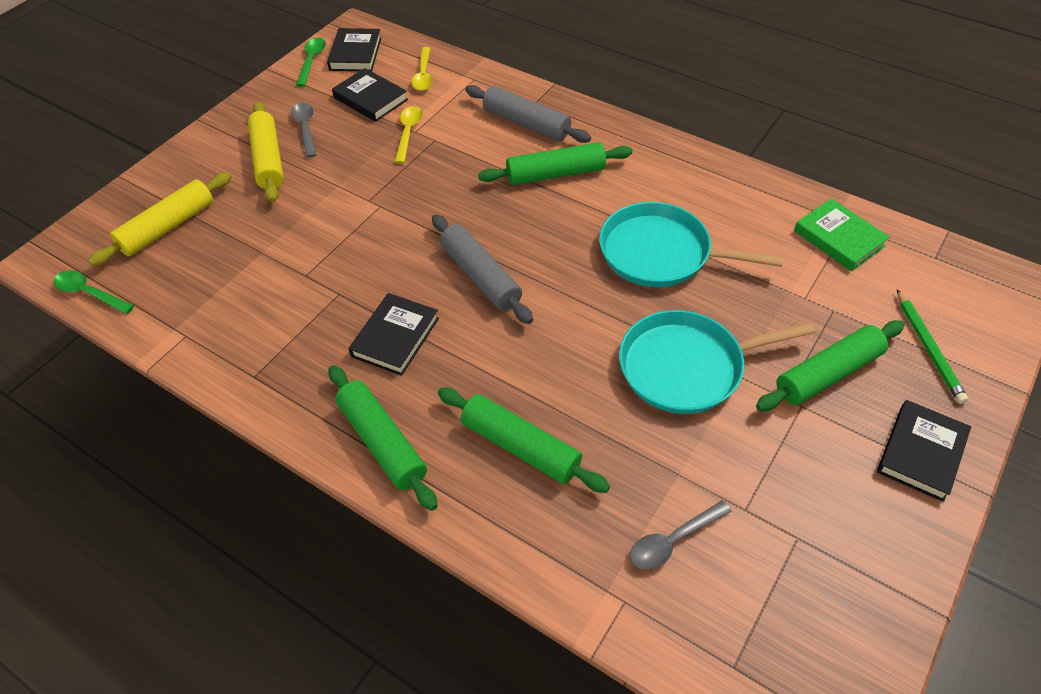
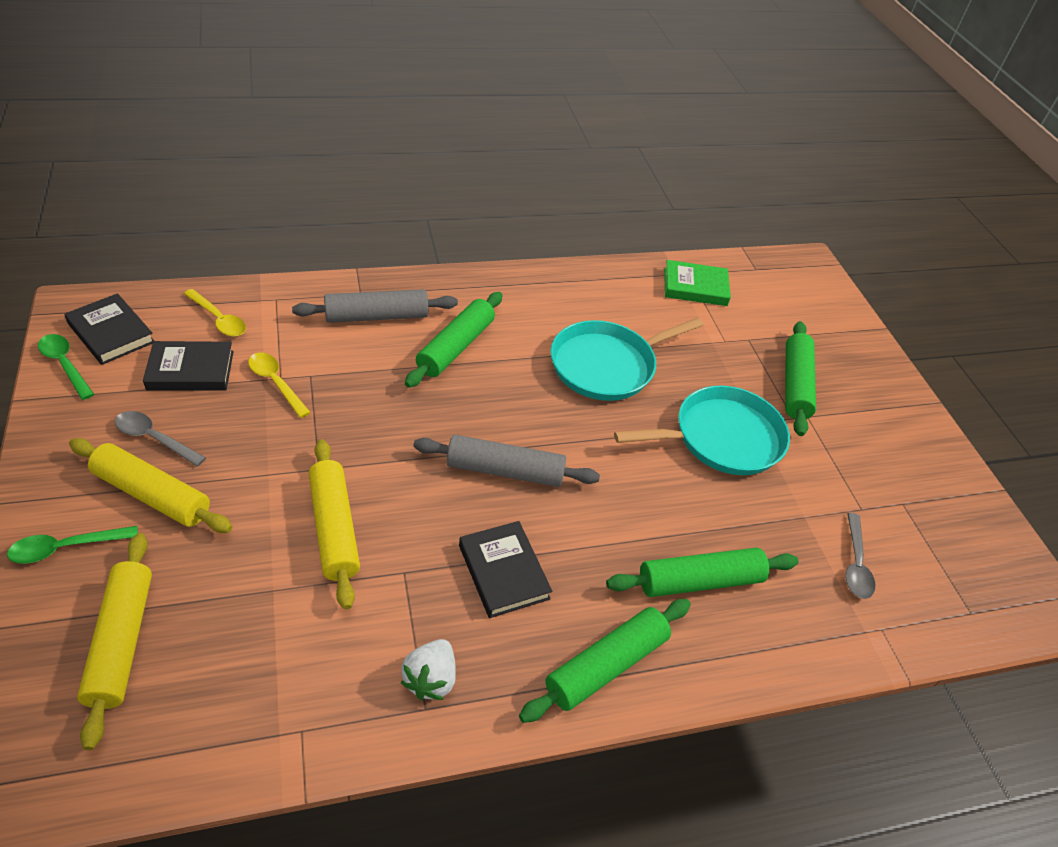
camera: 55 degrees left, 5 degrees down
(89, 293) = (116, 784): green spoon -> green spoon (66, 548)
(276, 363) = (430, 679): none -> white strawberry
(333, 240) = (334, 528): none -> yellow rolling pin
(382, 443) = (606, 666): green rolling pin -> green rolling pin turned 45 degrees counterclockwise
(687, 367) = (722, 438): turquoise pan -> turquoise pan turned 135 degrees counterclockwise
(921, 453) = (889, 401): black book -> none
(928, 348) = (819, 332): green pencil -> none

